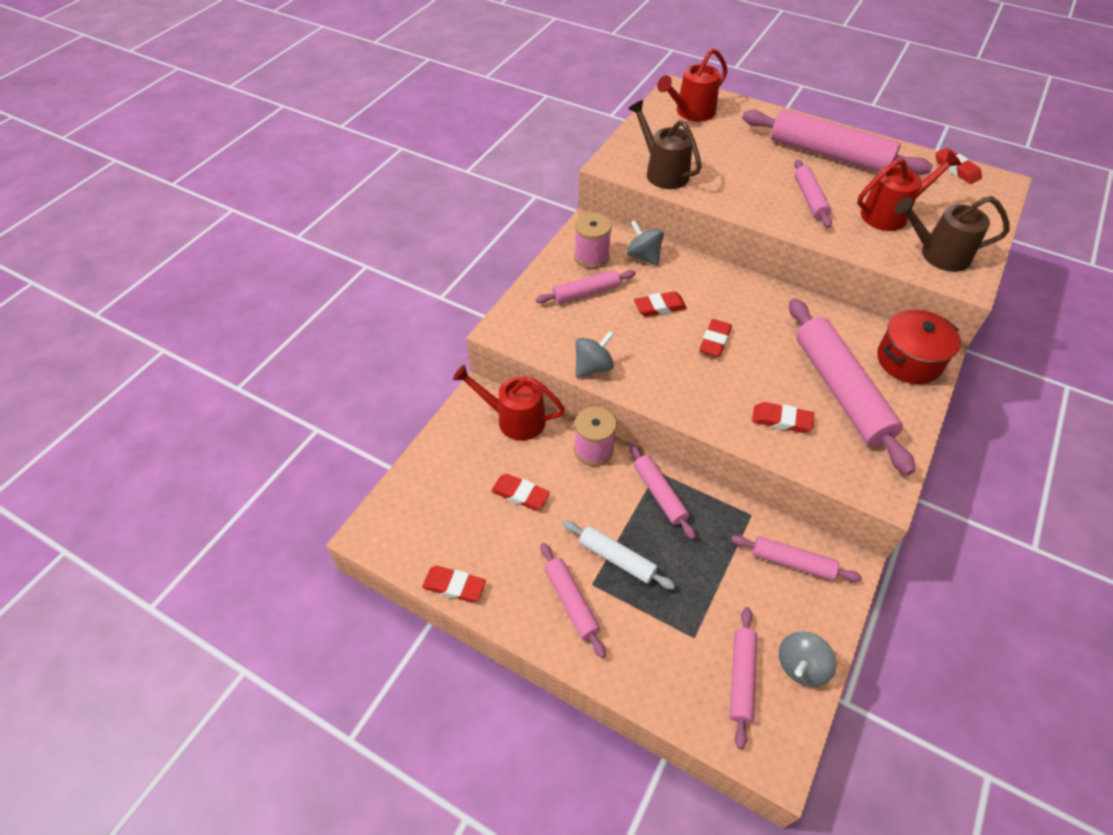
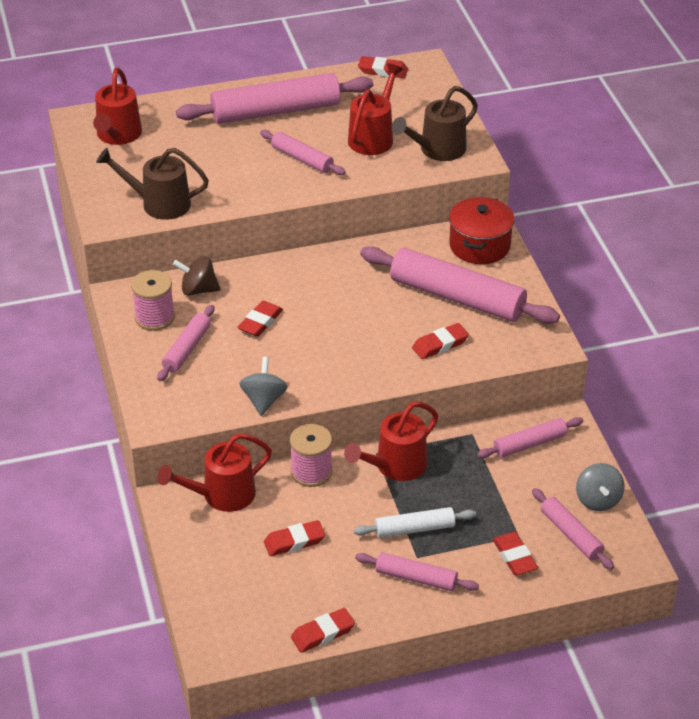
camera: 45 degrees left, 10 degrees down
(643, 256) = (198, 290): grey spinning top -> brown spinning top
(659, 494) = (395, 466): pink rolling pin -> red watering can
(715, 341) = (331, 320): red eraser -> red eraser (514, 557)

